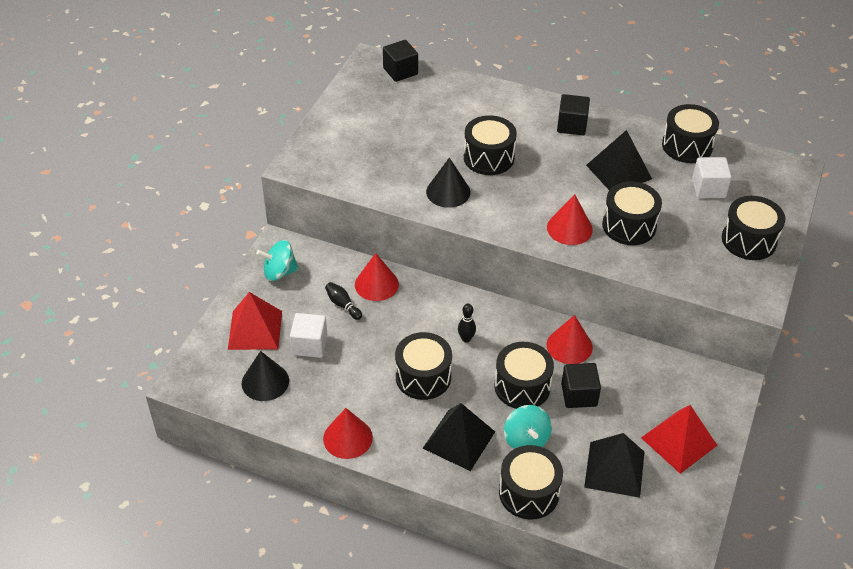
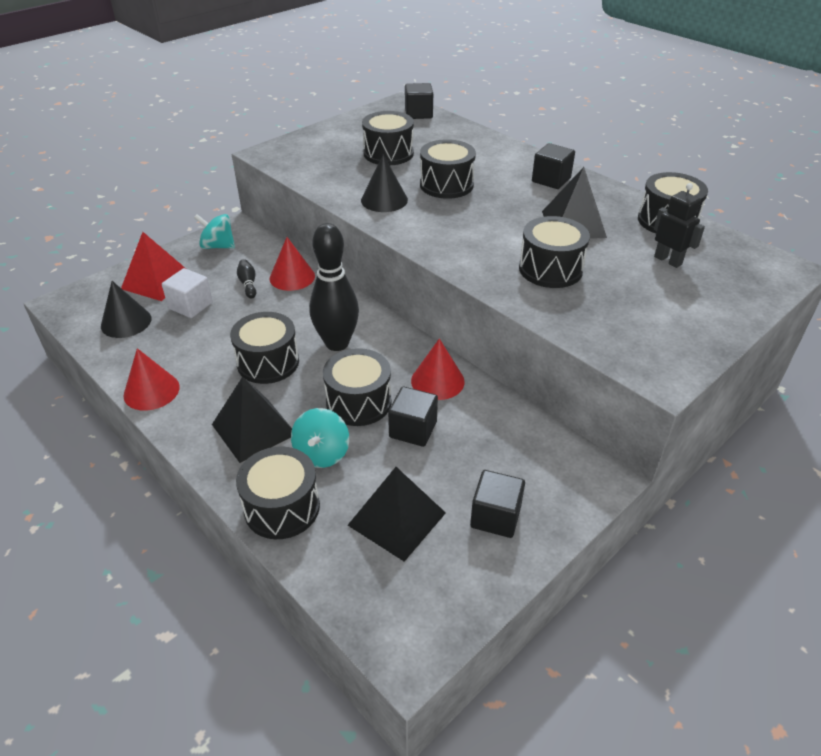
camera: 25 degrees right, 5 degrees down
(466, 339) = (337, 343): black bowling pin -> black bowling pin, size x2.37
(569, 228) = (482, 255): red cone -> none
(679, 441) = (495, 516): red pyramid -> black cube
(708, 188) = (668, 260): white cube -> black robot
(749, 240) = (687, 317): black drum -> black drum (388, 153)

